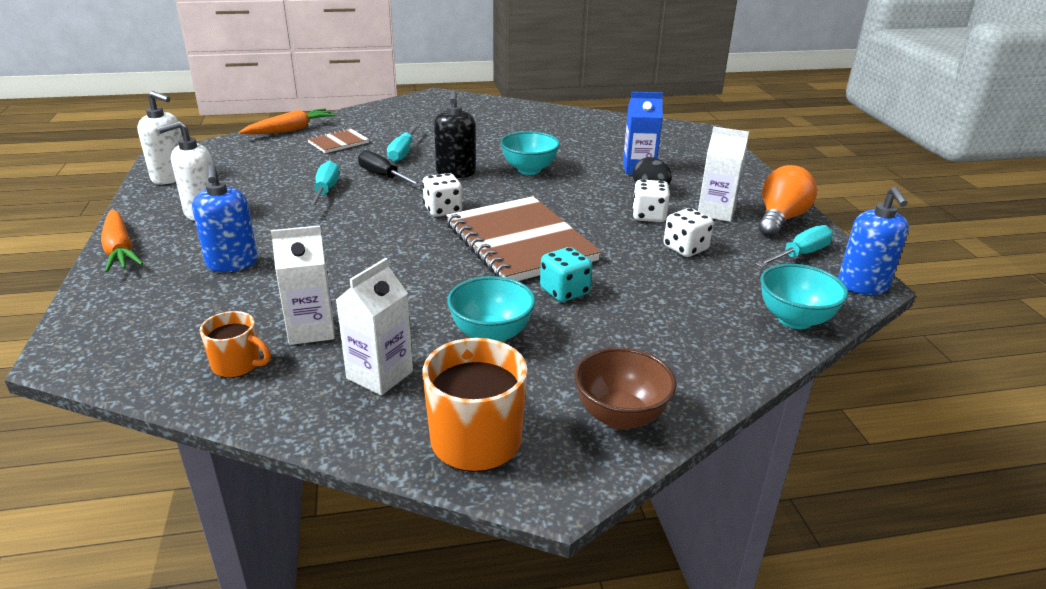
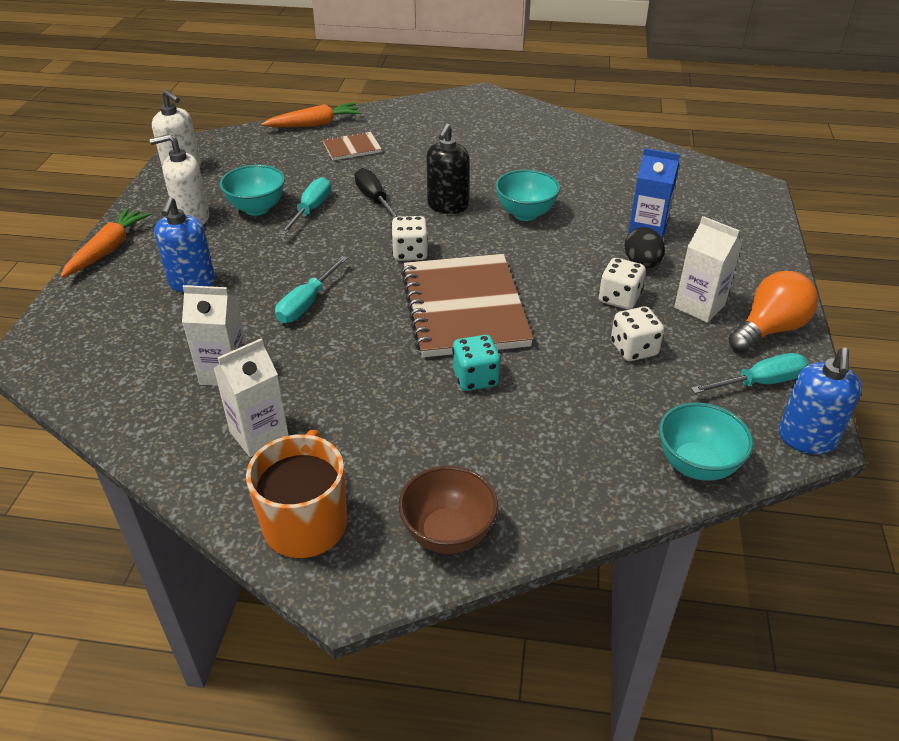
camera: 20 degrees right, 10 degrees up
(120, 250) = (108, 250): orange carrot -> orange carrot turned 150 degrees counterclockwise
(237, 365) = (150, 396): orange mug -> none
(403, 152) = (409, 170): turquoise screwdriver -> turquoise screwdriver (307, 304)
(491, 335) = (378, 414): turquoise bowl -> turquoise bowl (257, 208)

